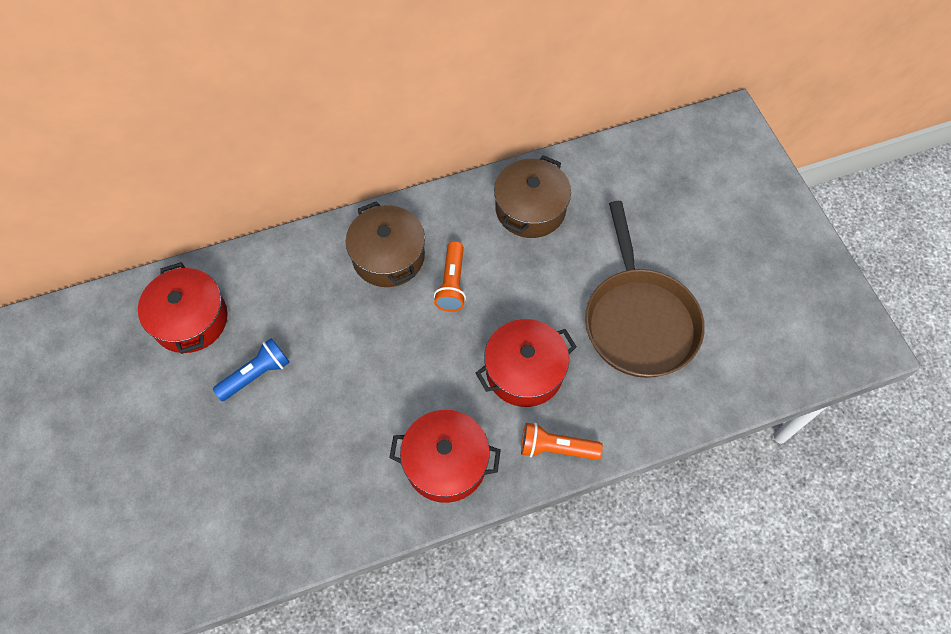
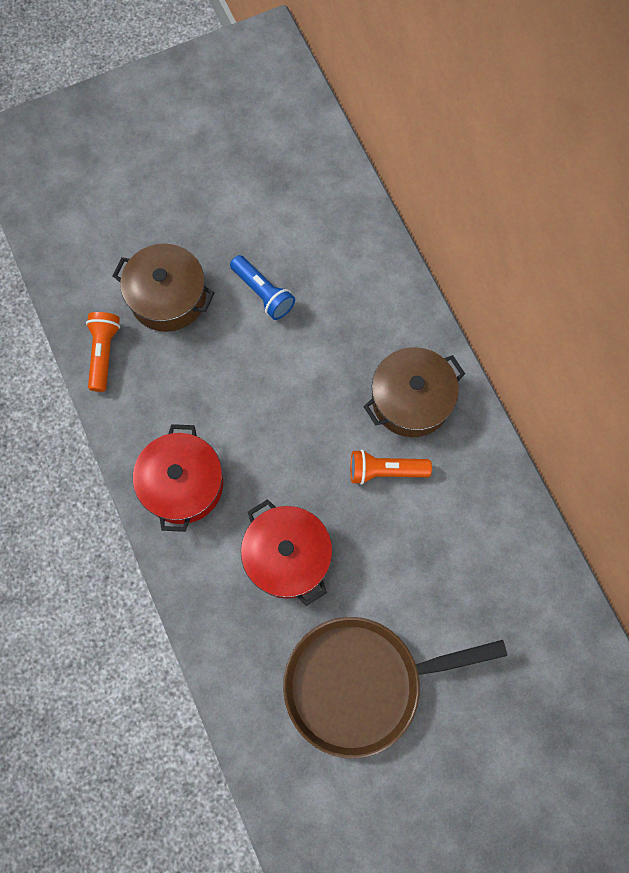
camera: 85 degrees right, 10 degrees up
(190, 320) = (316, 222): red pot -> none
(530, 209) = (494, 550): brown pot -> brown pot (168, 297)
(556, 448) = (203, 594): orange flashlight -> orange flashlight (103, 353)

